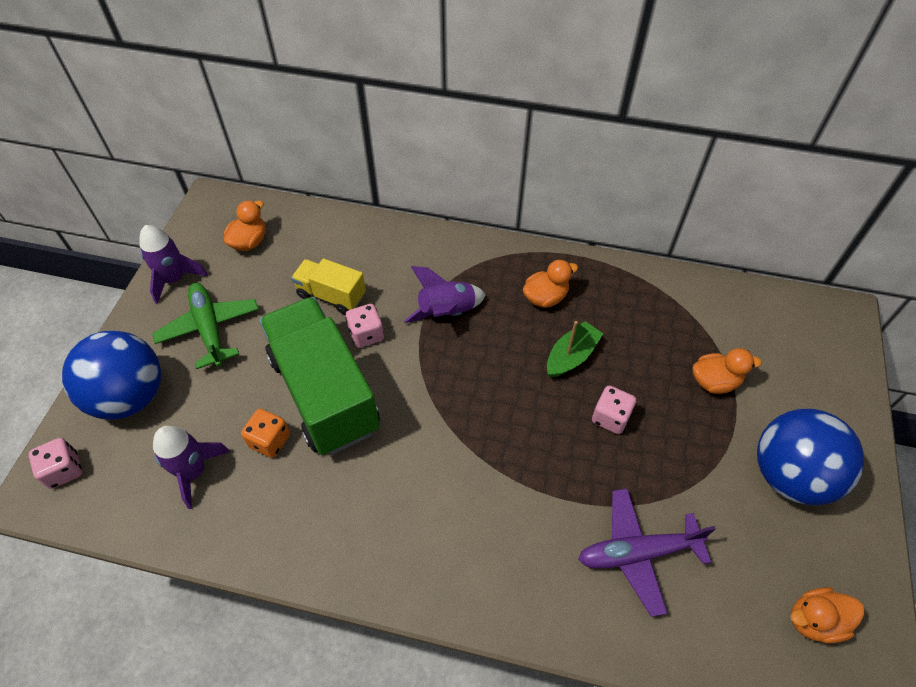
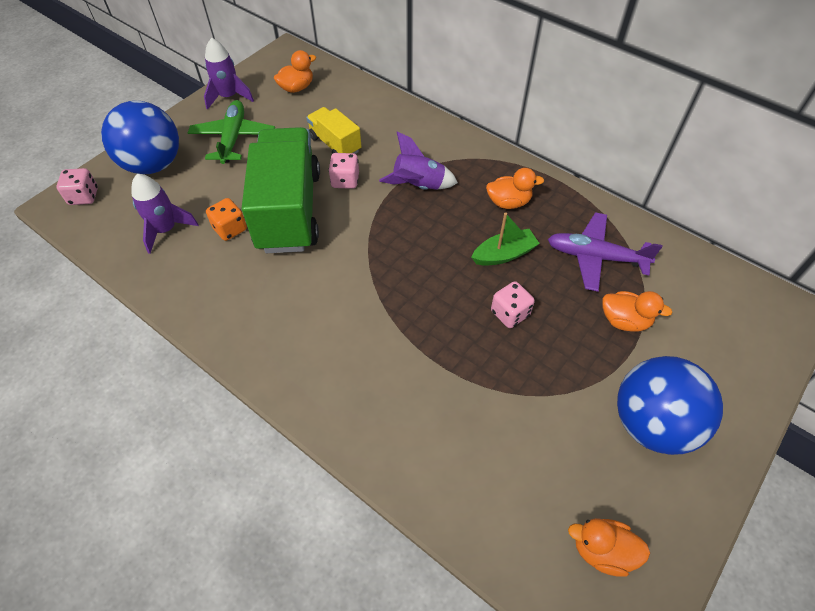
camera: 25 degrees right, 0 degrees up
(637, 552) = (470, 425): purple plane -> purple plane (595, 257)

